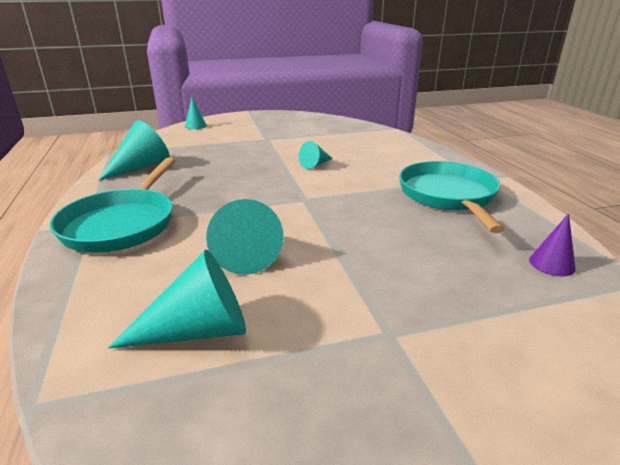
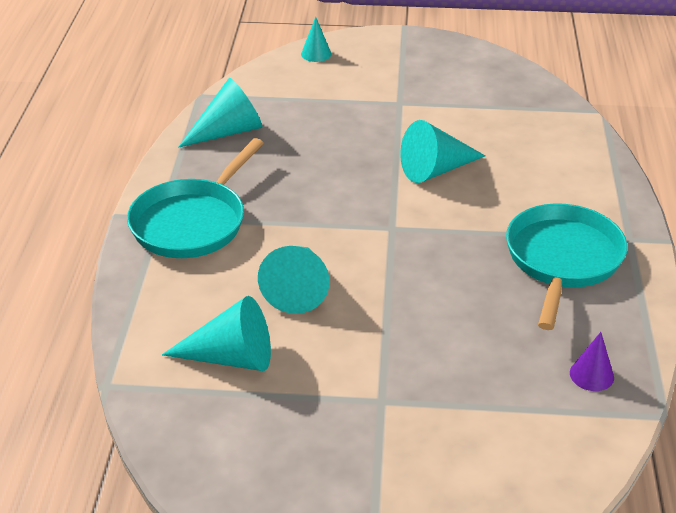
camera: 20 degrees right, 10 degrees up
(315, 164) = (436, 170): turquoise cone -> turquoise cone, size x1.74

